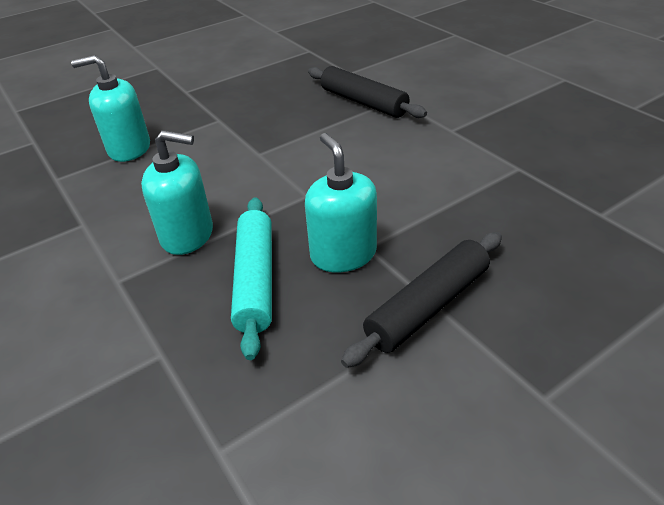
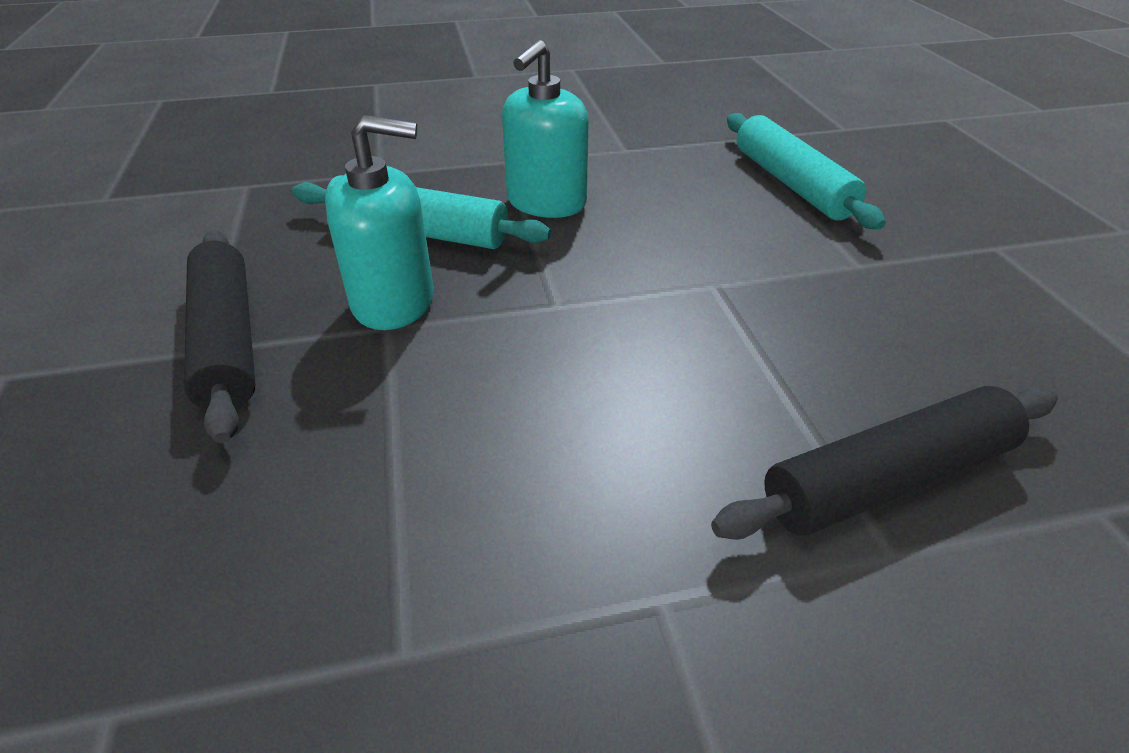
camera: 110 degrees right, 0 degrees up
(129, 149) = (791, 184): turquoise soap dispenser -> turquoise rolling pin

